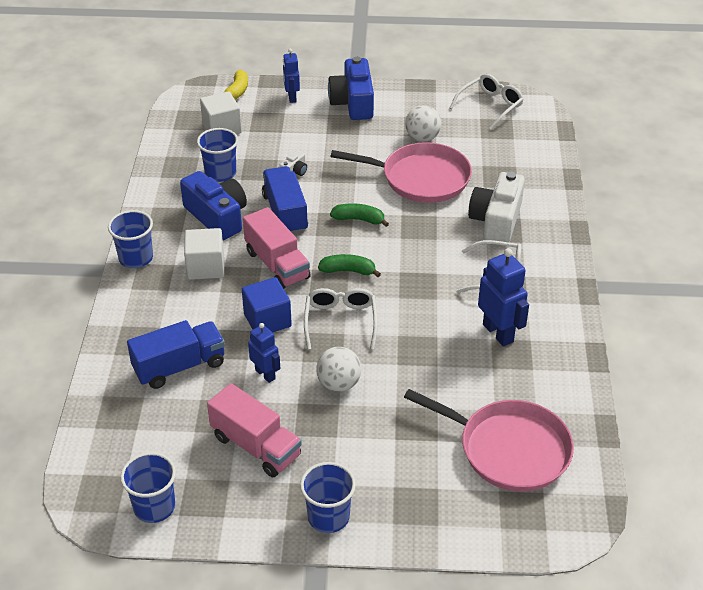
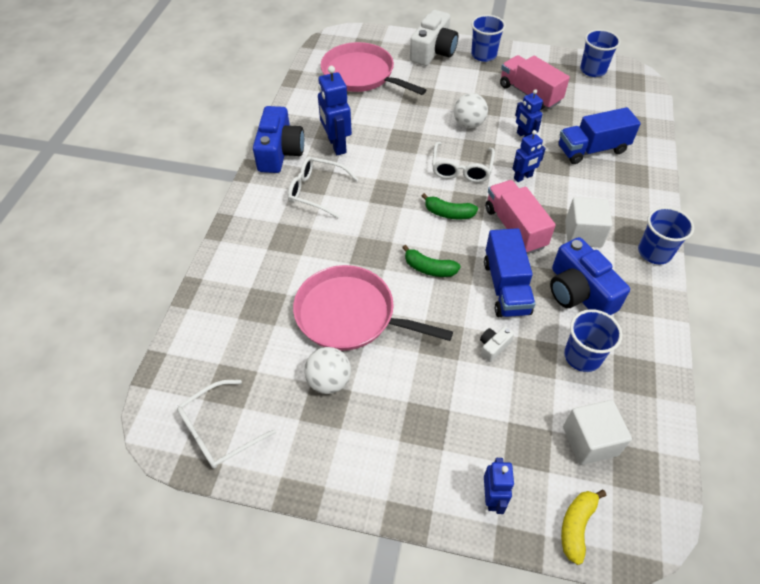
camera: 170 degrees left, 10 degrees up
(267, 320) = (523, 177): blue cube -> blue robot
(353, 102) = (404, 470): blue camera -> blue camera (280, 152)
(496, 221) = (292, 249): white camera -> white camera (433, 51)

